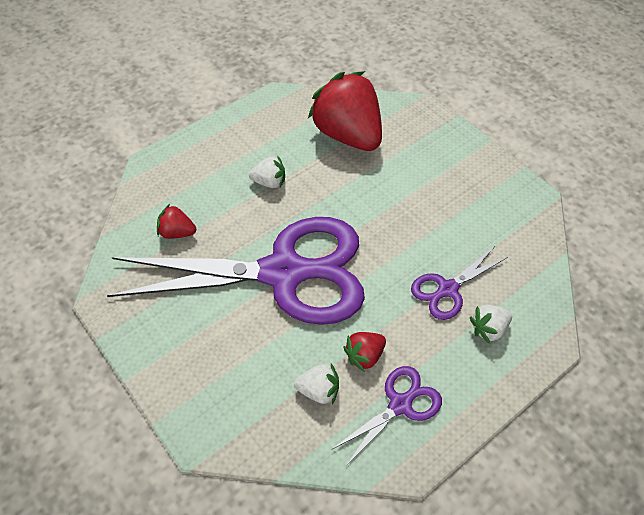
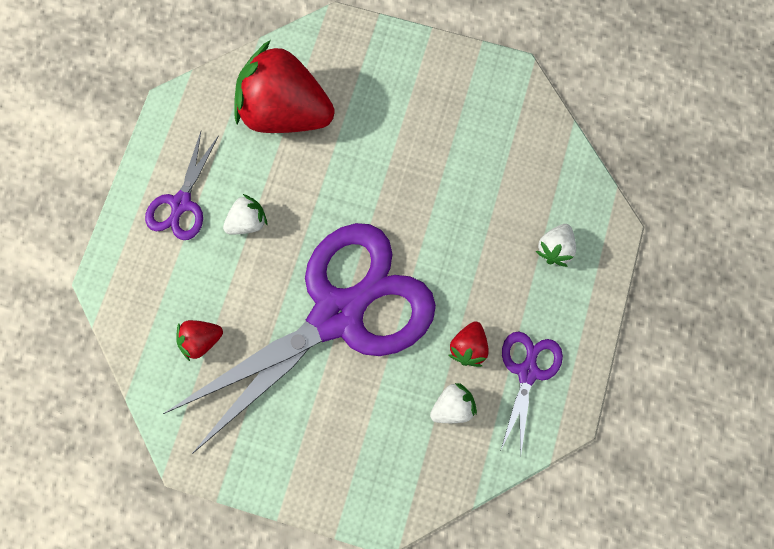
camera: 35 degrees left, 20 degrees up
(447, 289) = (496, 232): purple scissors -> purple scissors (181, 204)

